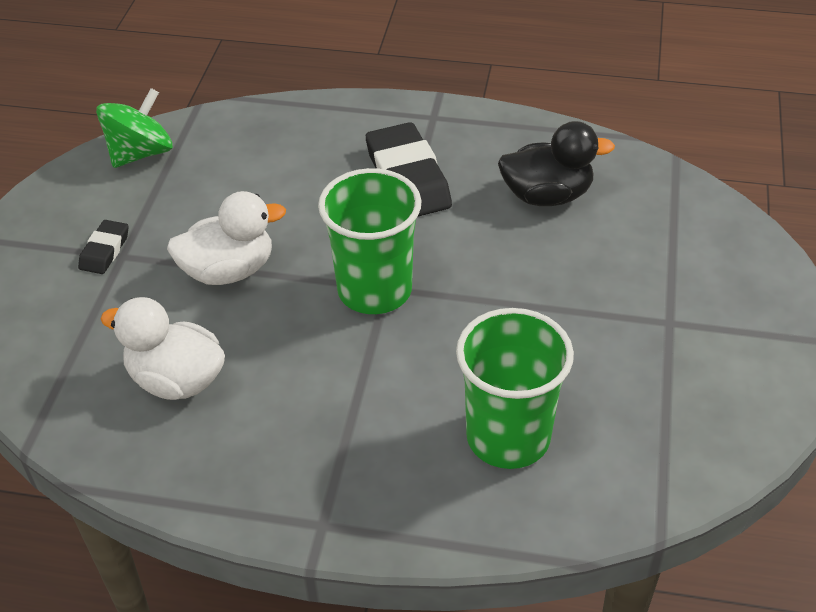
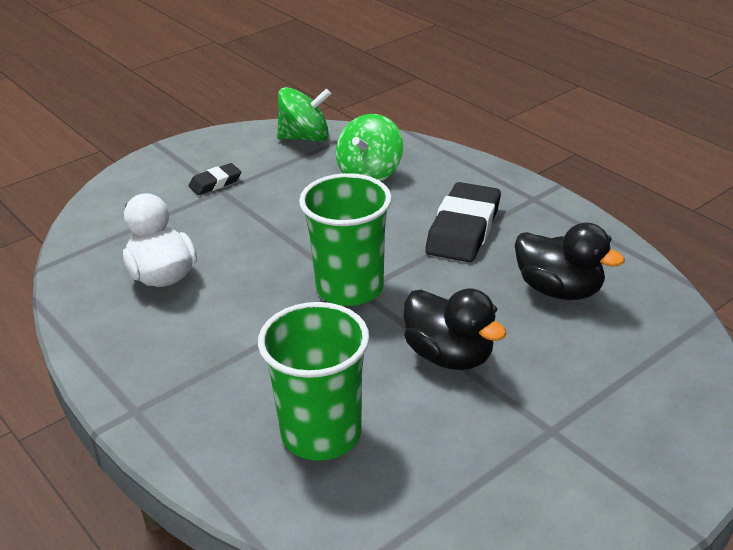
camera: 40 degrees right, 10 degrees down
(229, 271) = (271, 229): white duck -> none
(255, 162) = (370, 173): none -> green spinning top
(529, 305) = (449, 356): none -> black duck

